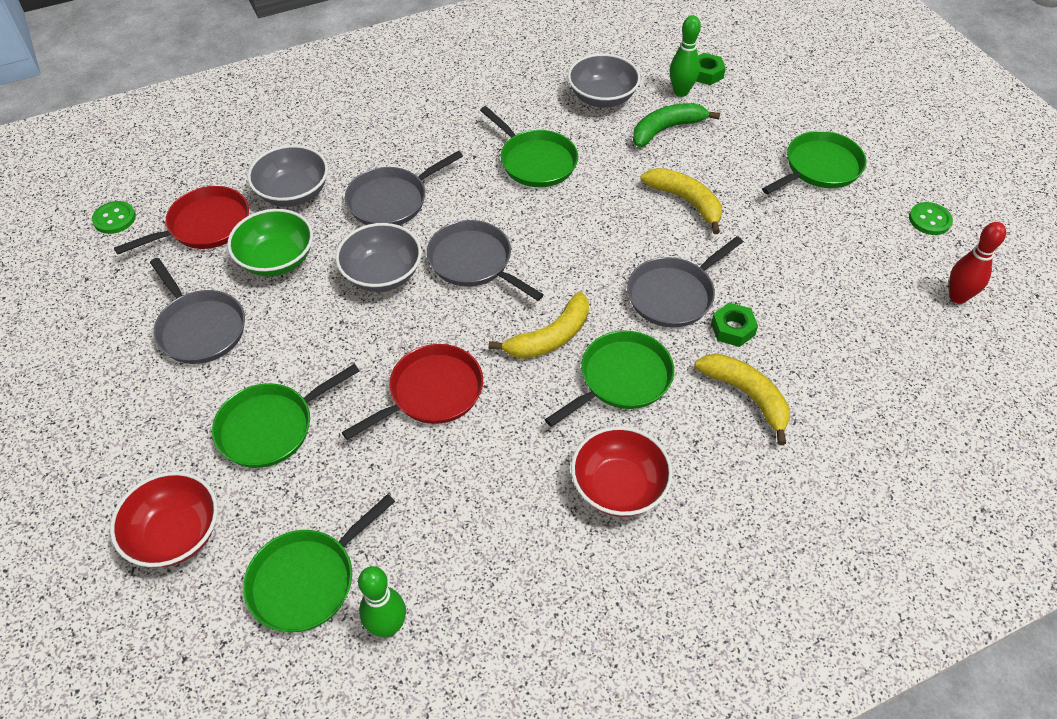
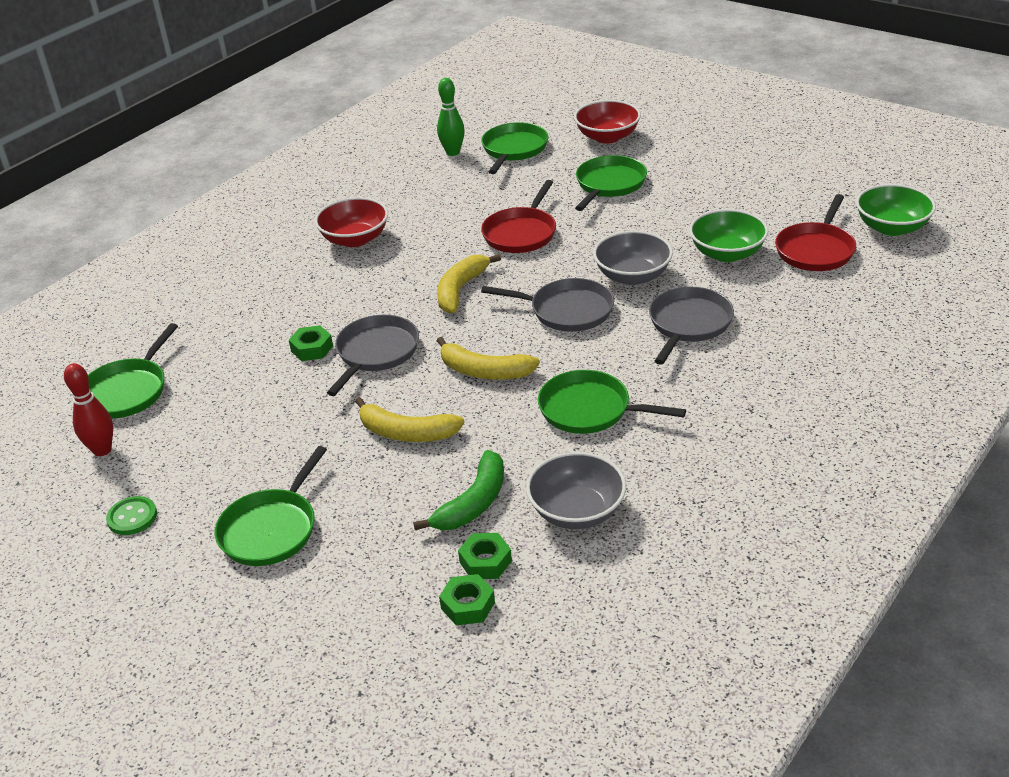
camera: 155 degrees right, 15 degrees down
(114, 219) = (892, 227): green button -> green bowl
(200, 328) = (723, 203): grey pan -> none
(293, 193) = (780, 296): grey bowl -> none
(621, 378) = (387, 288): green pan -> green pan (127, 391)
(681, 92) = (485, 562): green bowling pin -> green nut
(747, 396) = (283, 312): yellow banana -> yellow banana (484, 371)

